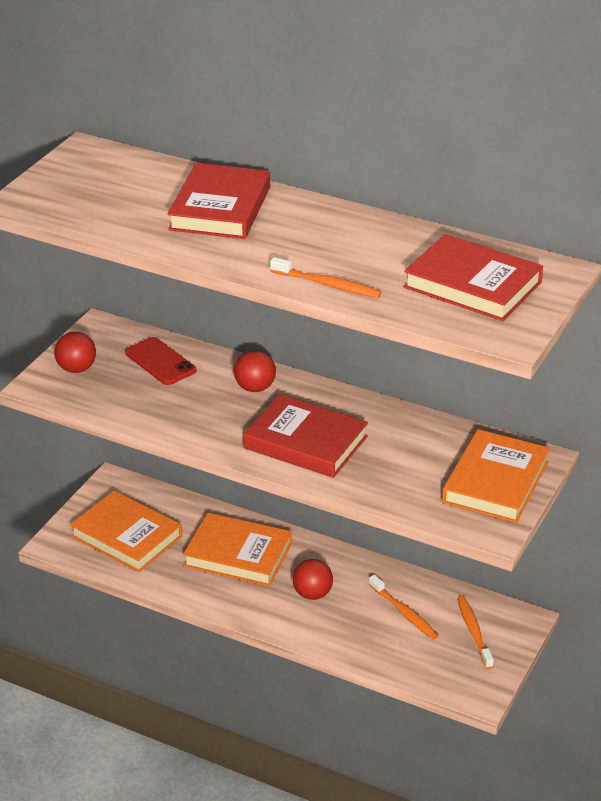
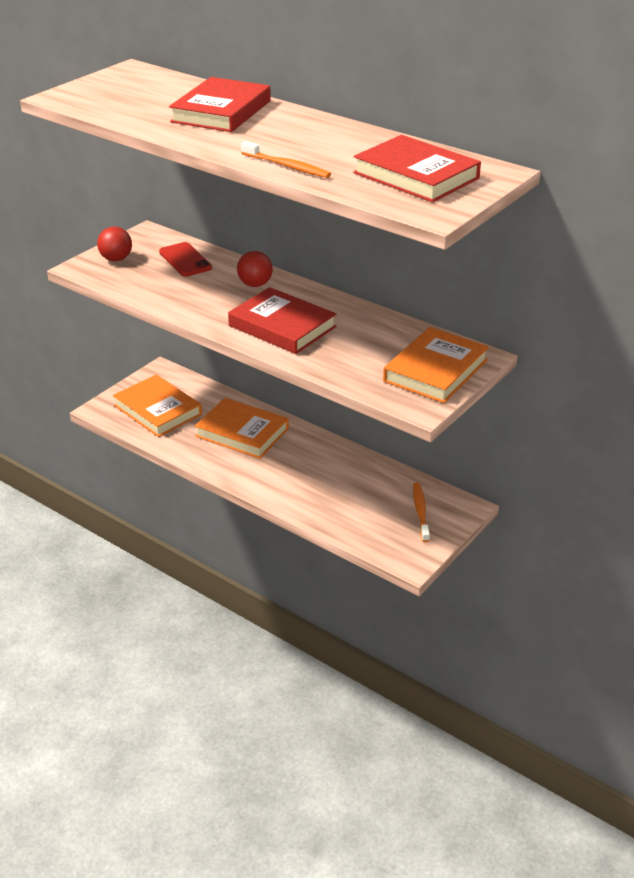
camera: 10 degrees right, 0 degrees up
(312, 594) = (293, 468): red ball -> none
(404, 613) = (365, 490): orange toothbrush -> none

